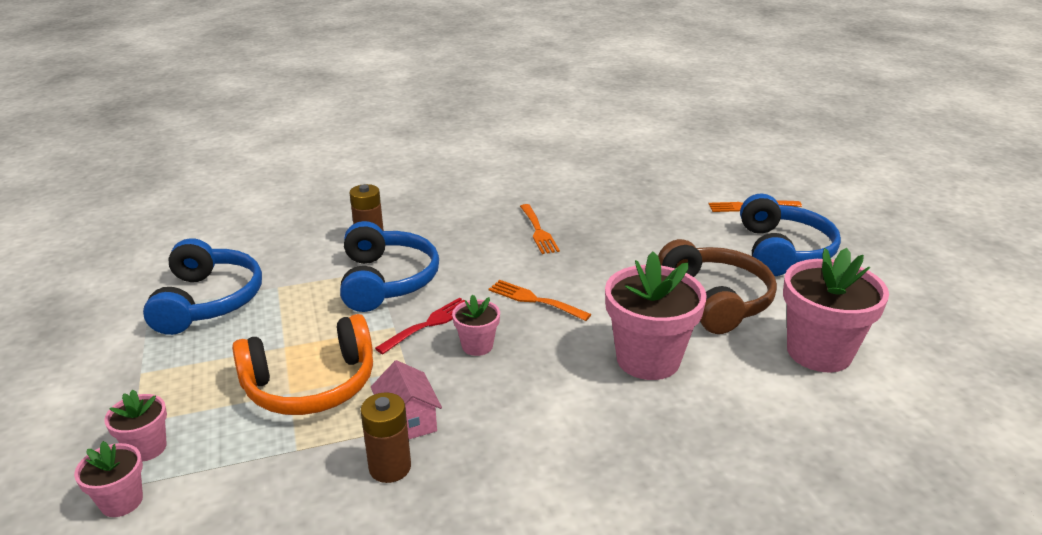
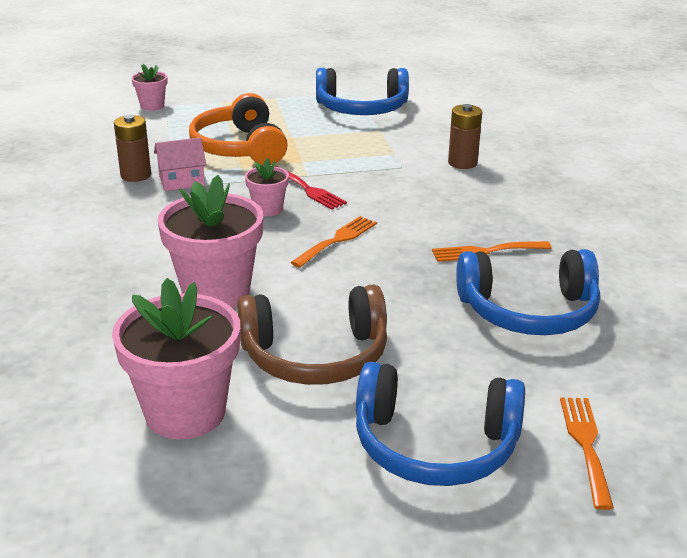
camera: 95 degrees right, 0 degrees up
(147, 448) = (196, 107): pink flower pot -> none
(386, 280) = (384, 171): blue headphones -> blue headphones (528, 311)

